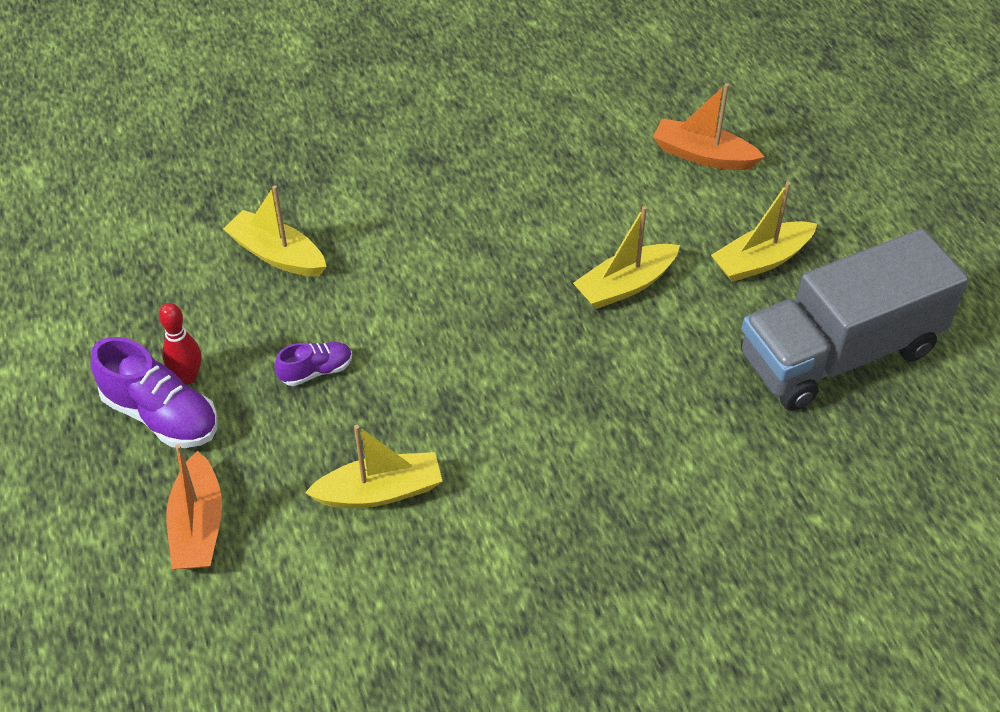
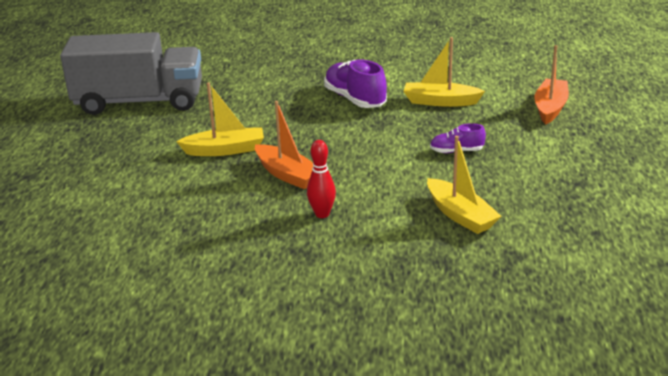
camera: 155 degrees left, 20 degrees down
(161, 415) = (567, 151): purple shoe -> purple shoe (355, 99)
(188, 377) = (546, 164): red bowling pin -> red bowling pin (322, 214)
(703, 155) = (87, 205): orange boat -> orange boat (287, 175)
(761, 260) = (127, 144): yellow boat -> none

